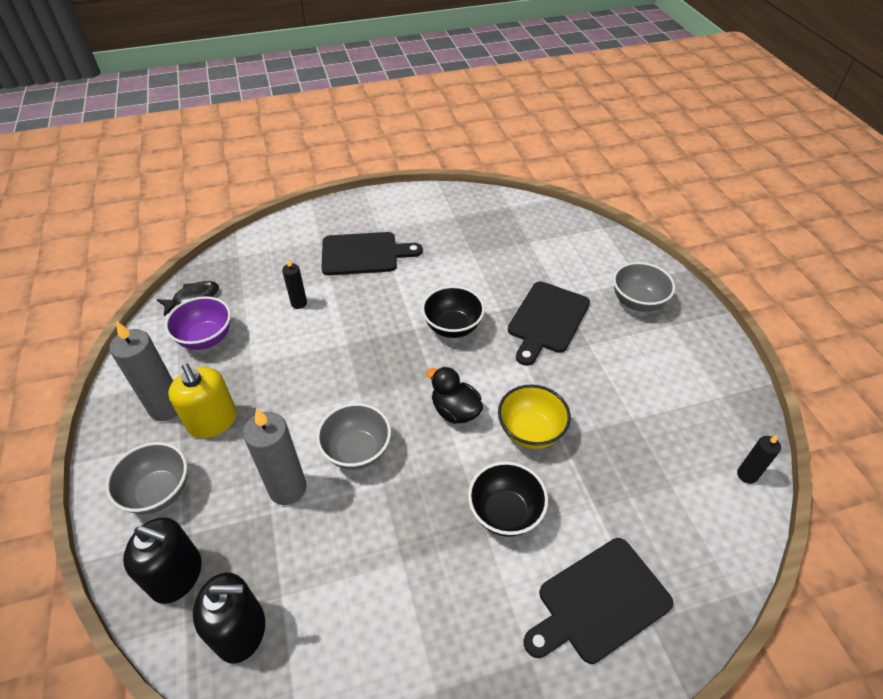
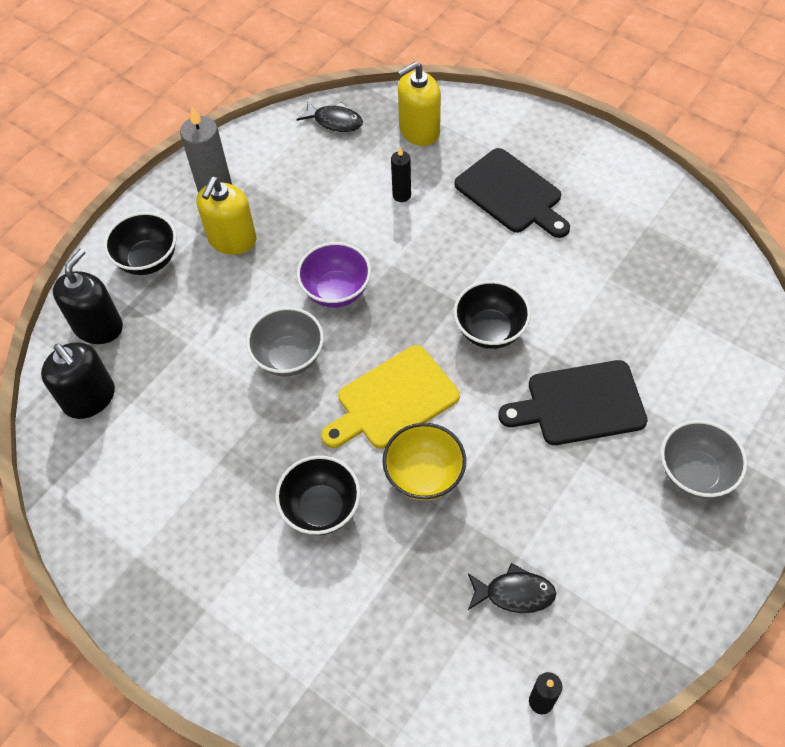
camera: 55 degrees right, 10 degrees up
(159, 492) = (148, 260): grey bowl -> black bowl
(177, 575) = (98, 326): black soap dispenser -> black soap dispenser turned 135 degrees counterclockwise
(206, 338) = (303, 166): purple bowl -> purple bowl (336, 291)
(260, 263) = (419, 130): none -> yellow soap dispenser
(287, 488) = (216, 337): grey candle -> none
(455, 411) = (393, 400): black duck -> yellow cutting board
(599, 602) = (294, 634): black cutting board -> none
(658, 439) = (514, 593): none -> black fish

